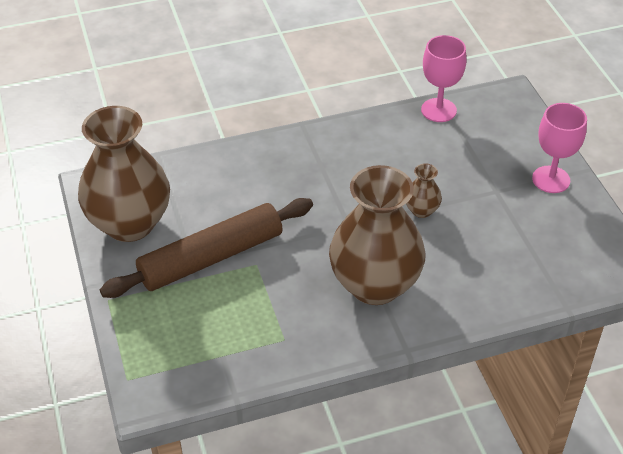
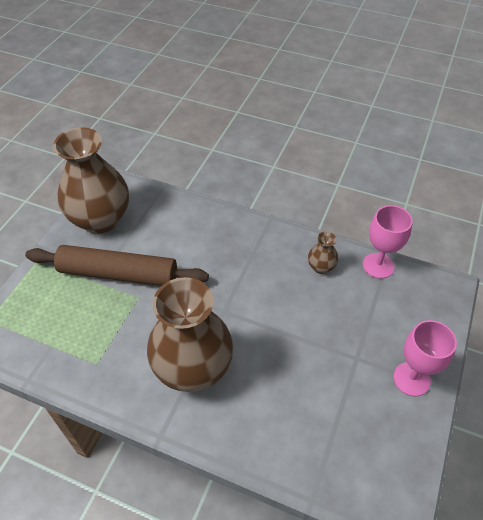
camera: 40 degrees right, 5 degrees up
(421, 210) = (285, 334): brown vase -> brown vase (321, 267)

